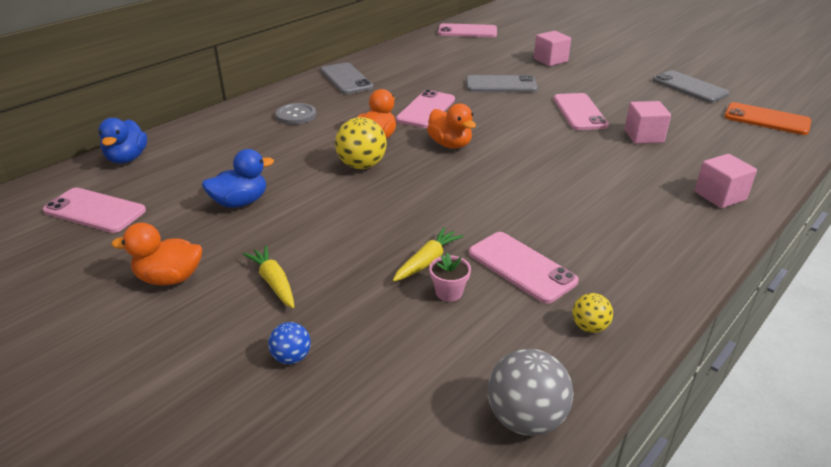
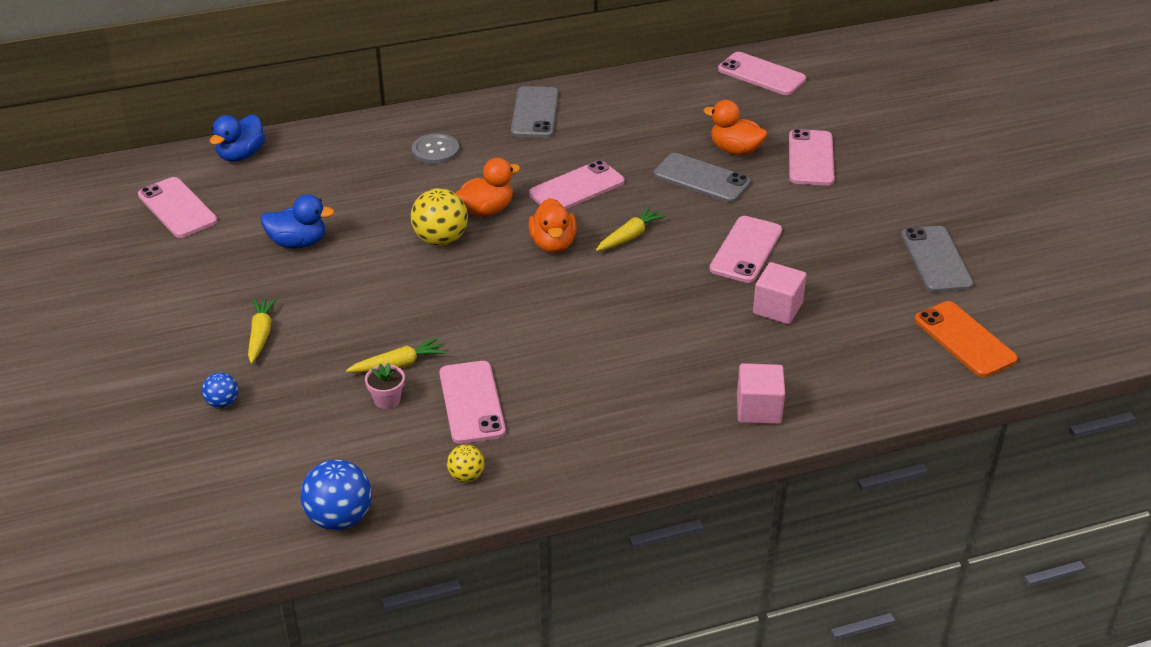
camera: 30 degrees right, 5 degrees up
(169, 278) = (188, 299): orange duck -> orange duck (735, 150)
(497, 125) = (630, 236): none -> yellow carrot
(525, 418) = (339, 518): grey ball -> blue ball
(550, 60) = (811, 158): pink cube -> pink phone

